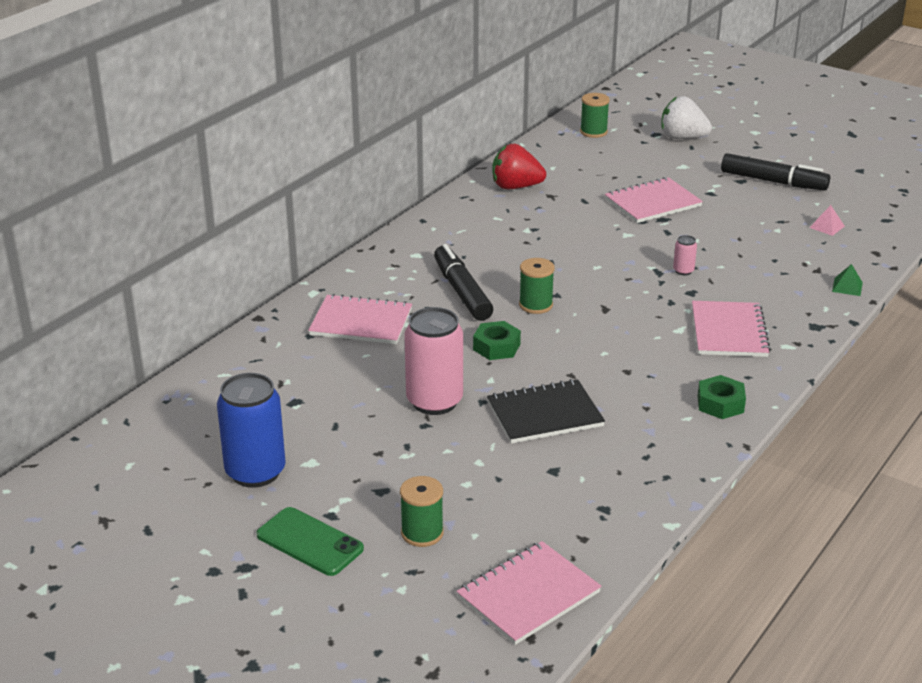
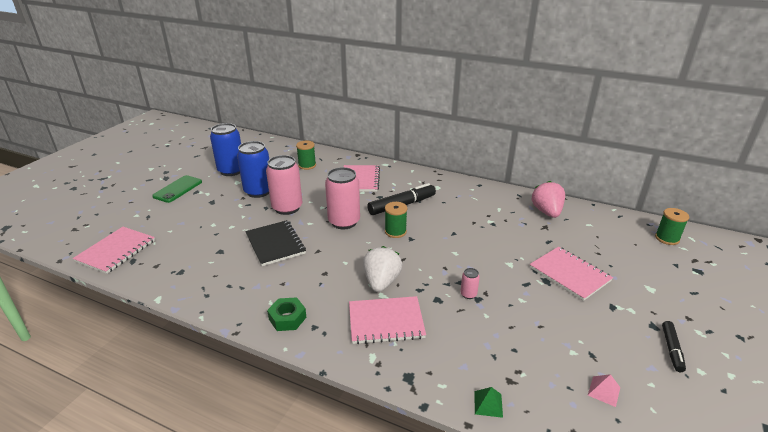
camera: 80 degrees right, 0 degrees up
(362, 434) = (258, 191): none -> blue can
(422, 533) = (175, 216): green spool -> green spool (307, 165)
(496, 347) = (344, 222): green nut -> pink can
(515, 187) = (546, 212): red strawberry -> pink strawberry
(529, 595) = (116, 251): pink notebook -> pink notebook turned 75 degrees clockwise
(682, 138) = (707, 286): white strawberry -> white strawberry (381, 282)
(773, 181) = (671, 349): black marker -> black marker, size x0.57

